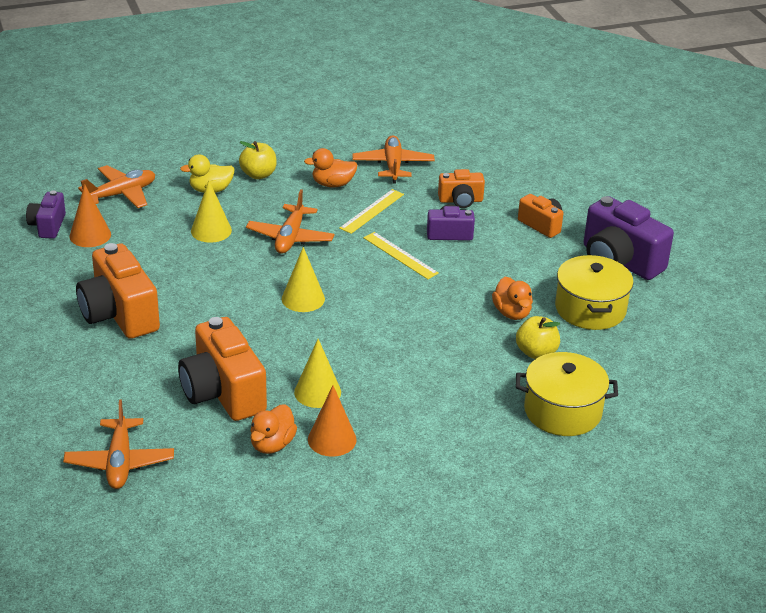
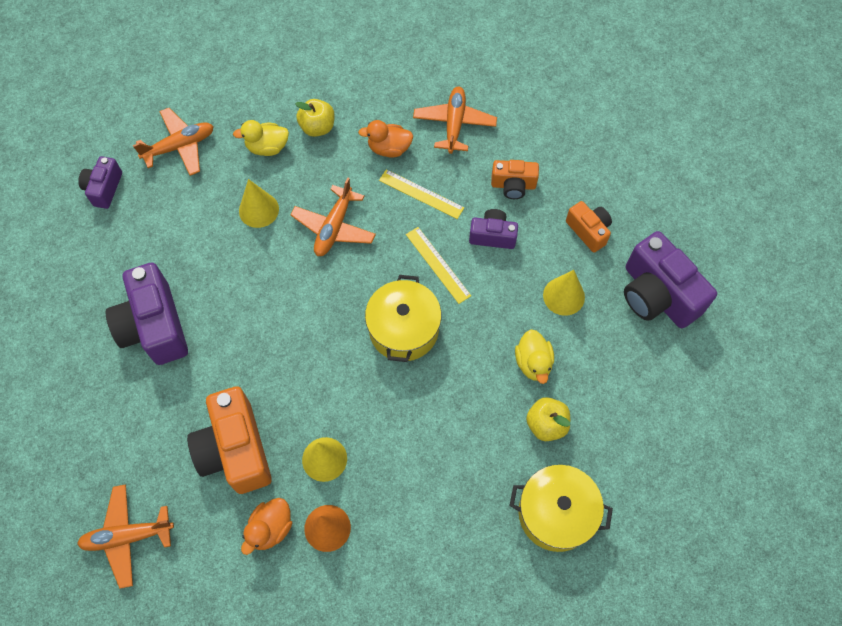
camera: 10 degrees right, 30 degrees up
(90, 235) = (142, 206): orange cone -> none
(119, 314) = (154, 326): orange camera -> purple camera
(120, 462) = (127, 536): orange plane -> orange plane turned 75 degrees clockwise
(303, 298) = (332, 321): yellow cone -> yellow cone (563, 296)
(372, 211) = (421, 194): yellow ruler -> yellow ruler turned 75 degrees clockwise
(512, 313) = (533, 363): orange duck -> yellow duck
(590, 309) = (613, 365): yellow pot -> yellow pot (403, 329)

